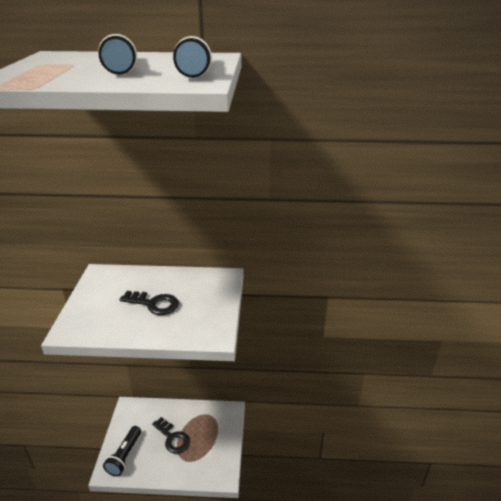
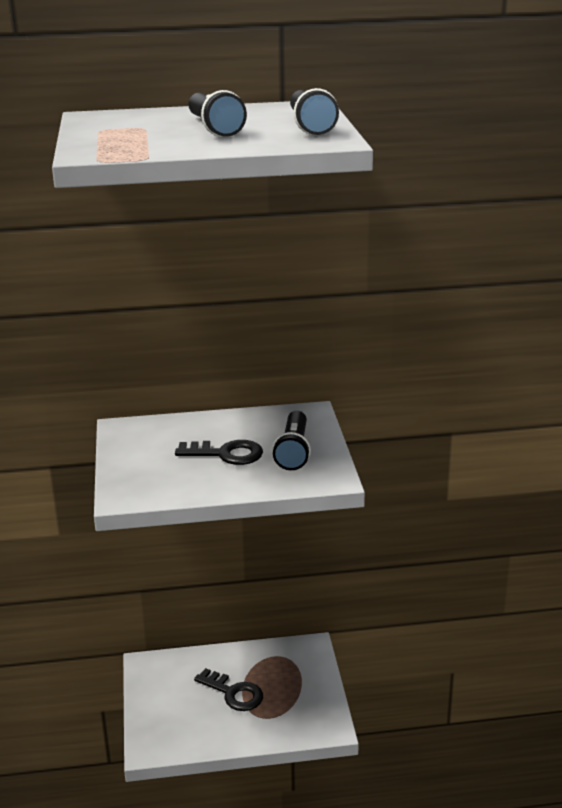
camera: 10 degrees left, 5 degrees down
(125, 456) = (167, 726): black flashlight -> black flashlight (294, 451)

